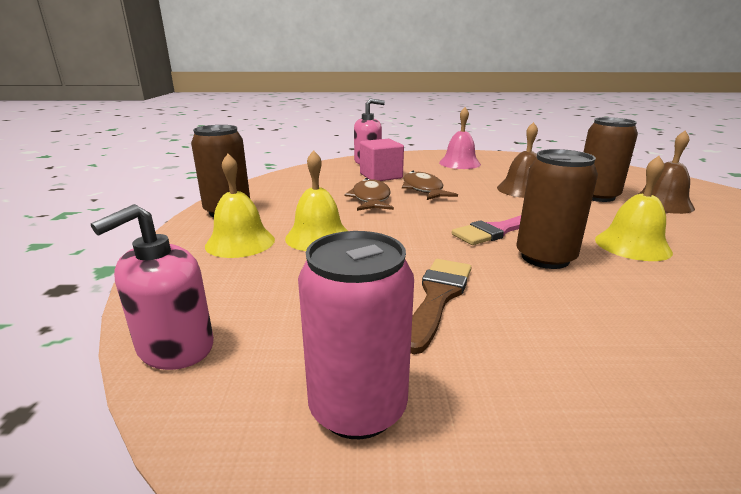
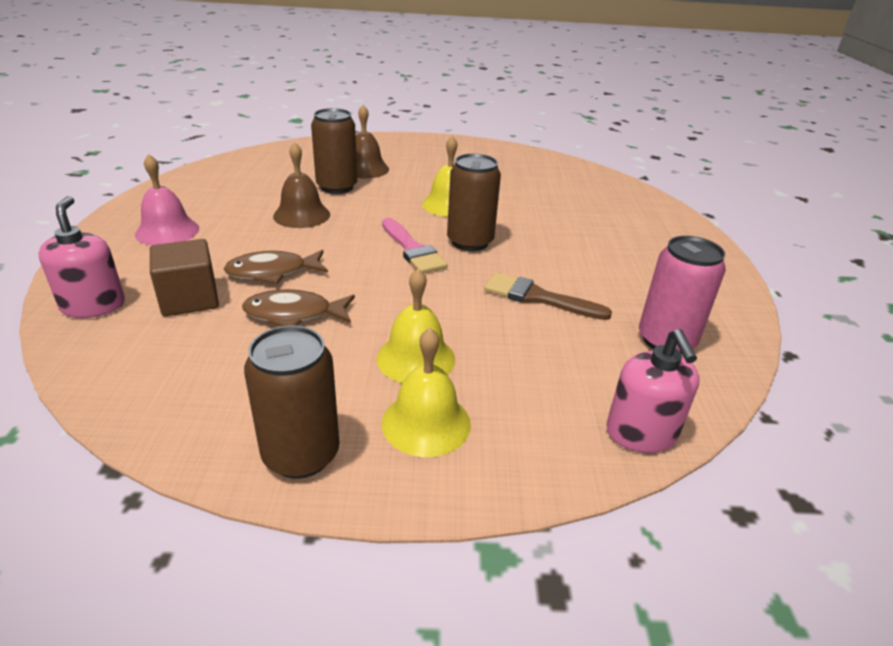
camera: 90 degrees left, 10 degrees up
(175, 347) = (641, 433): pink soap dispenser -> pink soap dispenser turned 45 degrees clockwise
(381, 176) = (189, 299): pink cube -> brown cube

